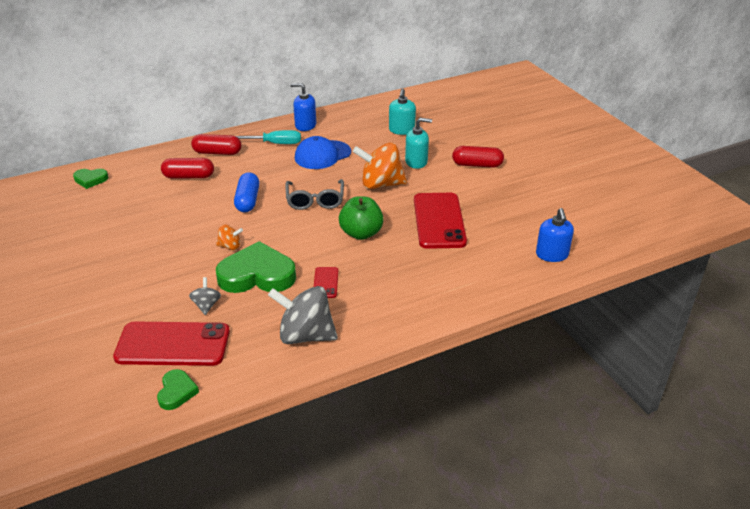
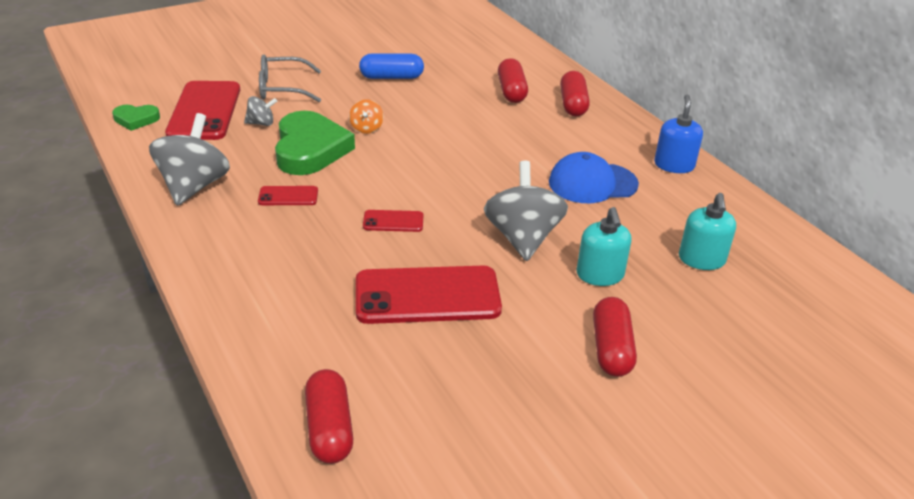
camera: 85 degrees right, 0 degrees up
(90, 180) = (493, 39): green heart -> none
(248, 200) = (464, 133): blue capsule -> blue capsule (391, 77)
(274, 143) = (610, 143): turquoise screwdriver -> none
(315, 200) = (470, 182): grey glasses -> grey glasses (282, 88)
(322, 155) = (592, 183): blue cap -> blue cap turned 60 degrees counterclockwise
(361, 233) = (393, 221): green apple -> red phone
(380, 184) = (522, 237): orange spinning top -> grey spinning top
(401, 130) = (701, 259): turquoise soap dispenser -> turquoise soap dispenser turned 90 degrees counterclockwise
(552, 255) = (329, 428): blue soap dispenser -> red capsule

